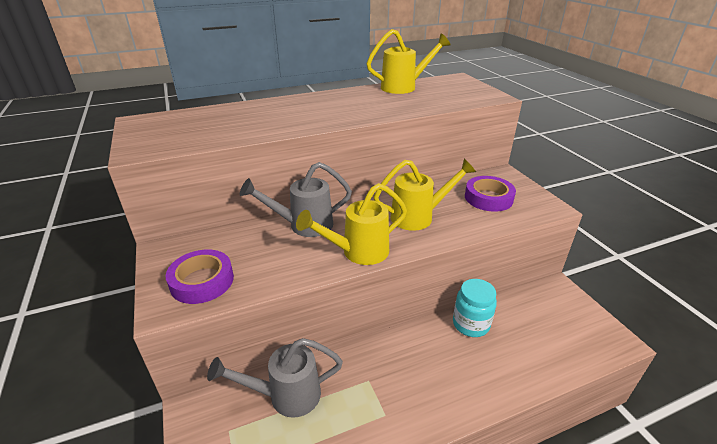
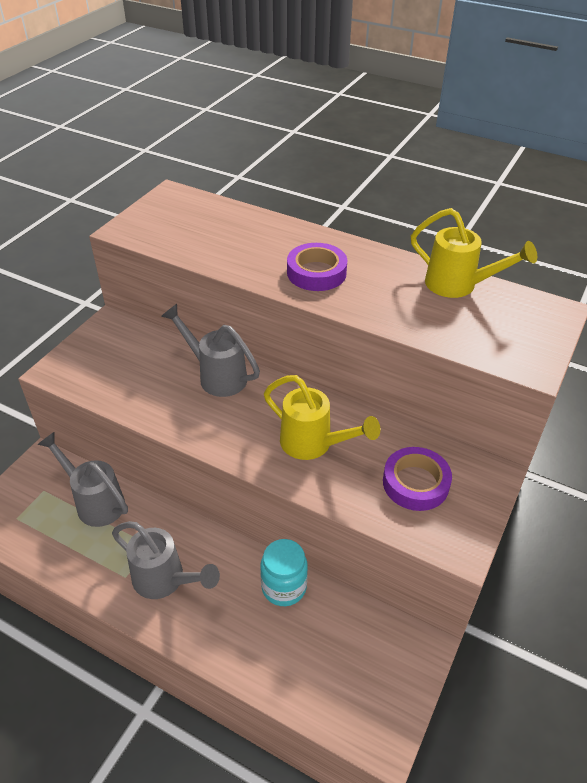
camera: 50 degrees right, 10 degrees up
(202, 281) = (94, 369): purple tape -> purple tape (316, 272)
(357, 252) = (212, 433): yellow watering can -> none
(412, 388) = (165, 581): none -> grey watering can

